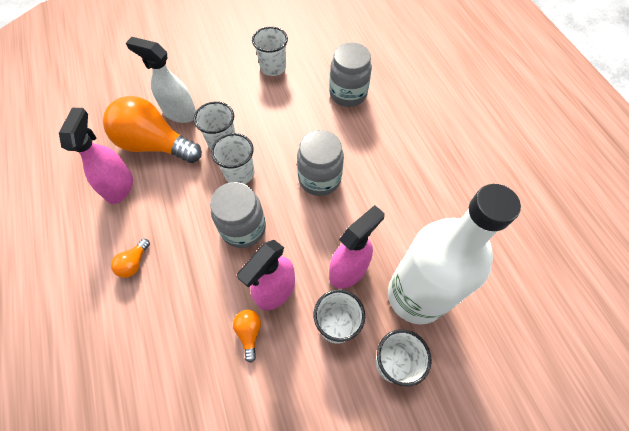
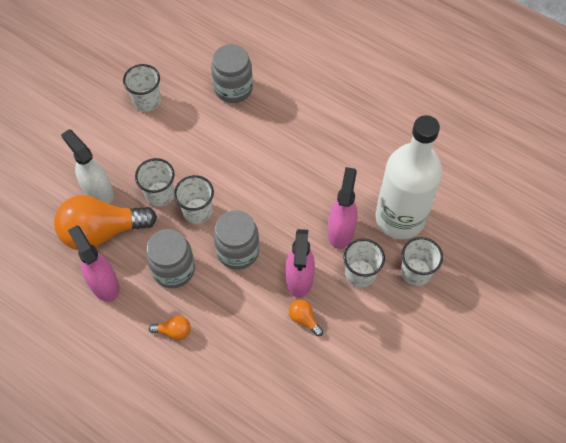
camera: 35 degrees left, 0 degrees up
(134, 263) = (174, 331): orange light bulb -> orange light bulb turned 75 degrees counterclockwise
(180, 113) = (98, 192): white spray bottle -> white spray bottle turned 60 degrees clockwise
(319, 179) = (266, 176): grey jar -> grey jar (173, 269)

